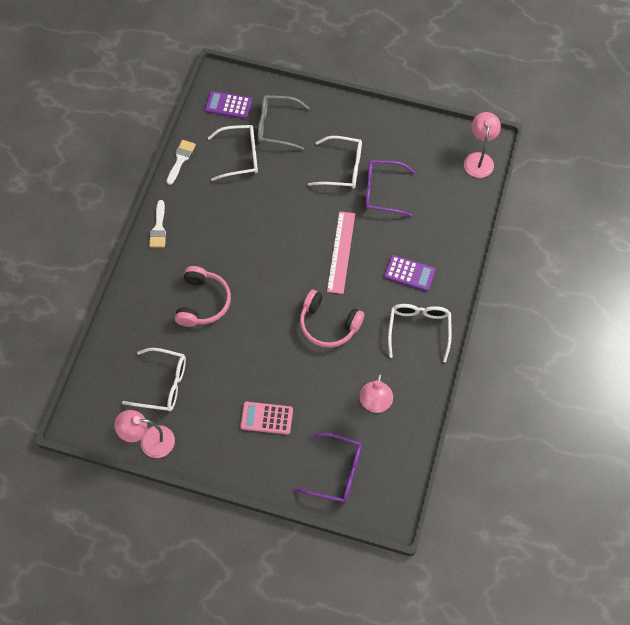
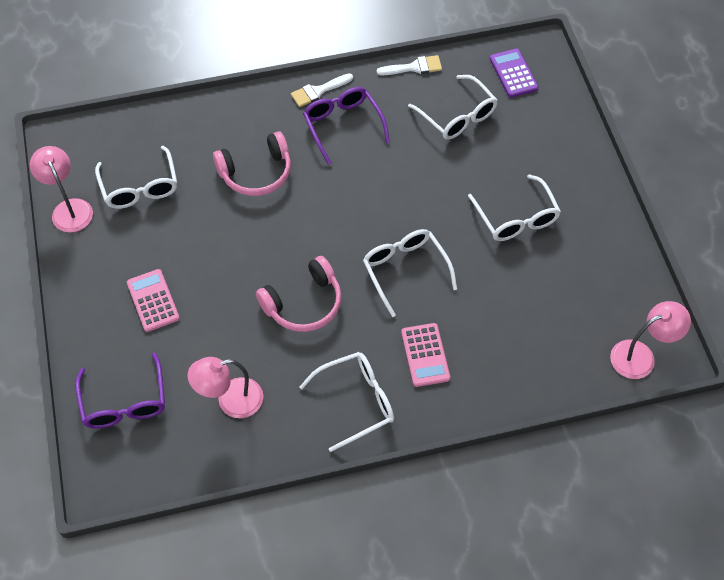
camera: 60 degrees right, 5 degrees down
(276, 126) = (521, 129): grey glasses -> none
(328, 324) = (304, 303): pink headphones -> pink headphones turned 120 degrees counterclockwise
(341, 252) = (405, 270): pink ruler -> white glasses
(382, 192) = (515, 273): purple glasses -> purple glasses (343, 126)
(409, 273) = (425, 355): purple calculator -> pink calculator

